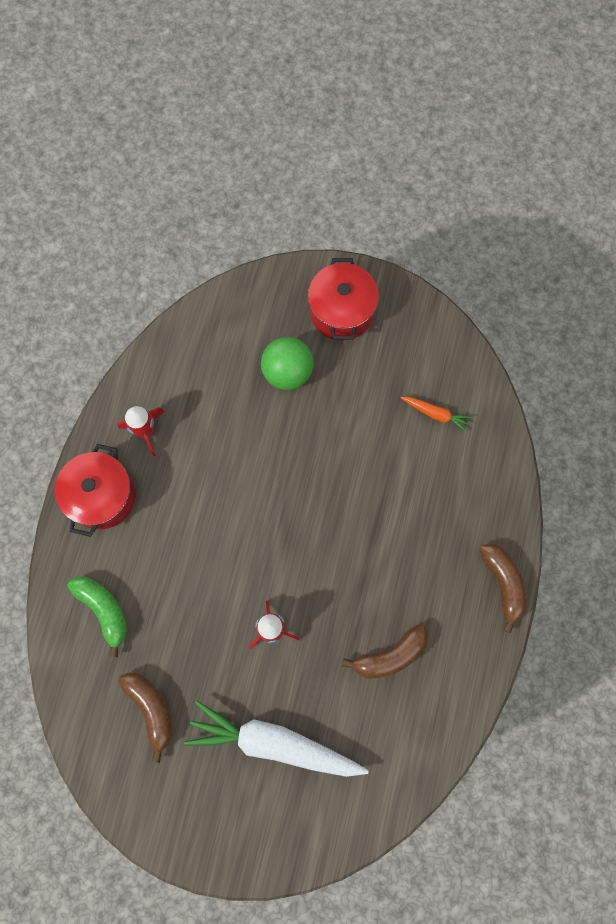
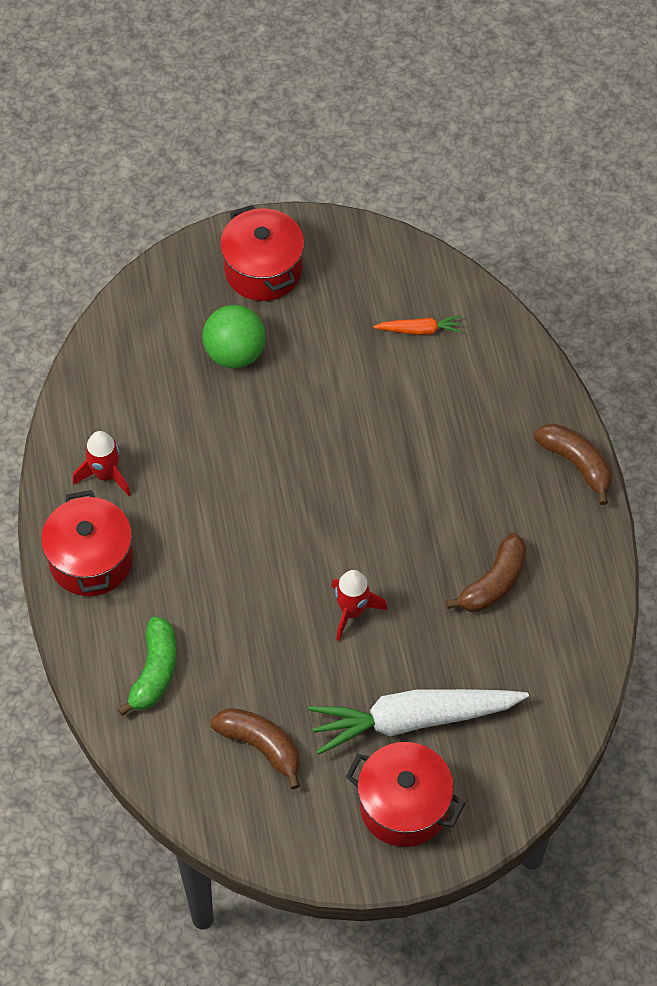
camera: 25 degrees left, 15 degrees down
(104, 610) = (155, 672): green banana -> green banana turned 75 degrees clockwise
(232, 812) = (404, 806): none -> red pot

